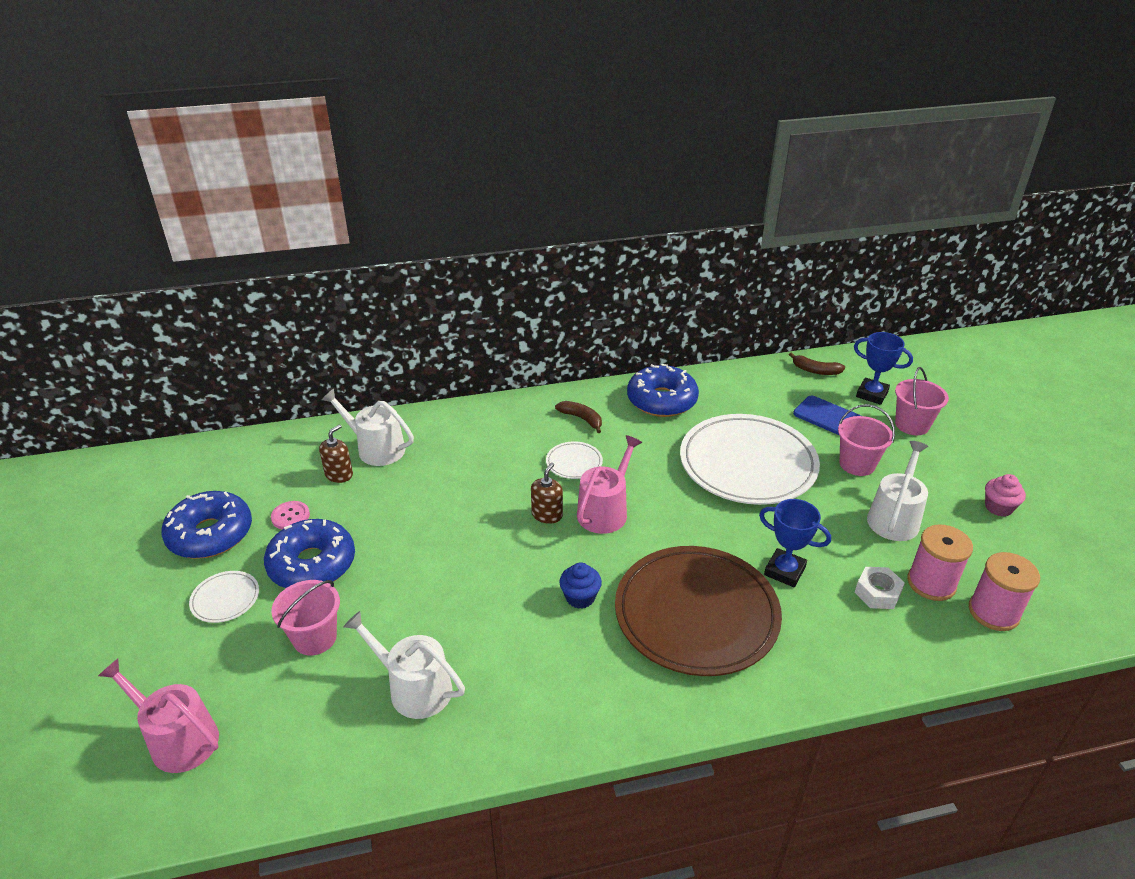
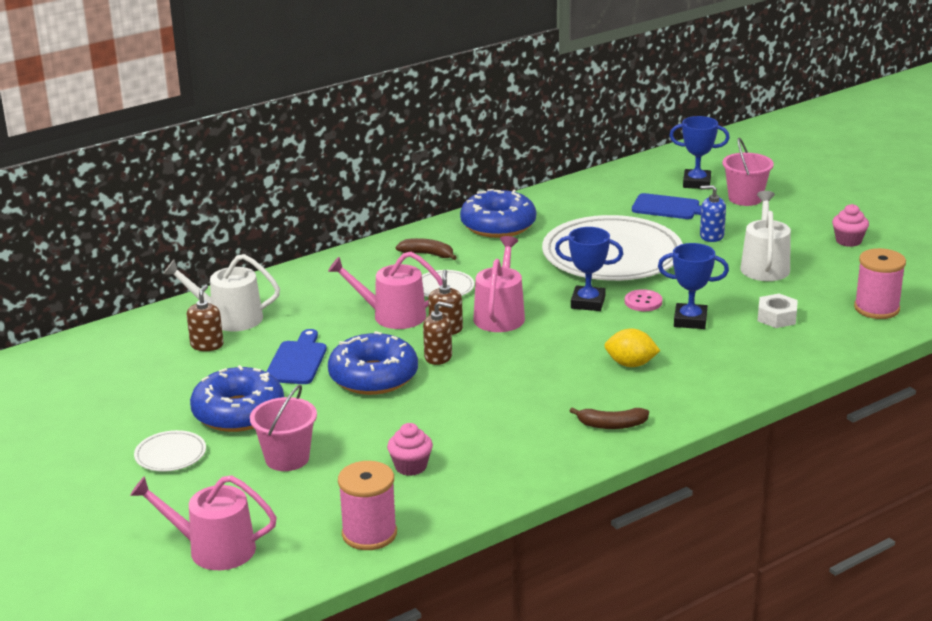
camera: 20 degrees left, 10 degrees down
(210, 534) = (108, 415): blue donut -> blue donut (373, 377)
(290, 516) = (183, 385): pink button -> pink button (643, 302)
(399, 515) = (297, 361): none -> blue cutting board
(414, 688) = (411, 466): white watering can -> pink cupcake
(510, 484) = (392, 316): none -> pink watering can
(521, 548) = (438, 357): none -> brown soap dispenser
(580, 597) = (519, 377): blue cupcake -> none
(695, 518) = (588, 302): none -> blue trophy
(696, 614) = (631, 364): brown plate -> yellow lemon
(815, 370) = (633, 175): brown banana -> brown banana (611, 425)
(857, 464) = (711, 236): pink bucket -> blue soap dispenser
(931, 583) = (817, 301): pink spool -> pink spool (369, 534)

